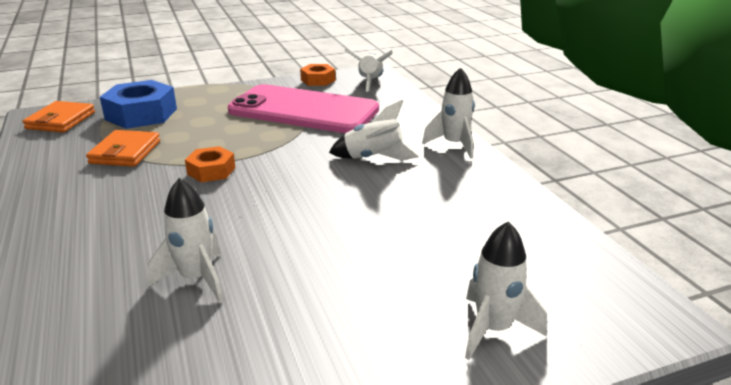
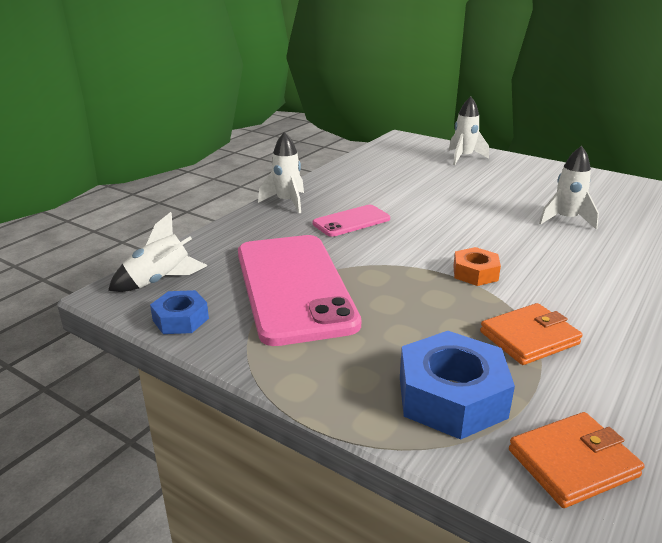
camera: 125 degrees left, 0 degrees up
(318, 80) = (180, 319): orange nut -> blue nut
(373, 158) = (351, 221): white rocket -> pink phone

